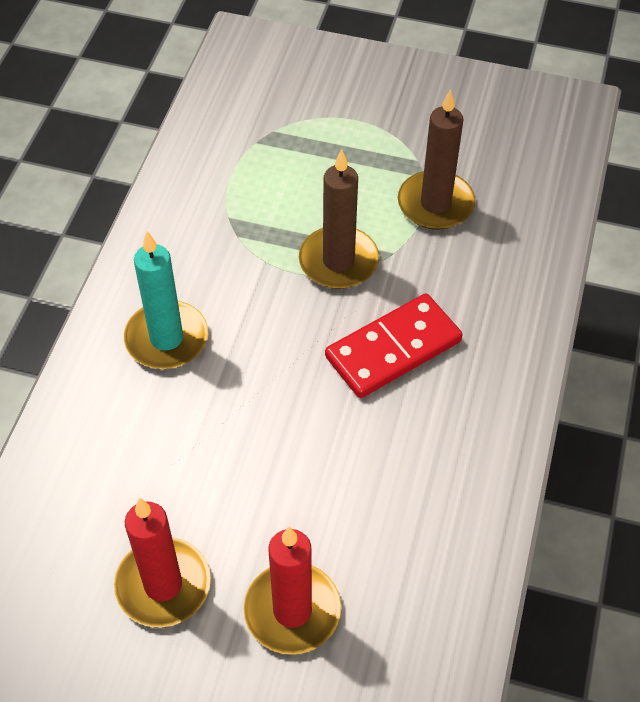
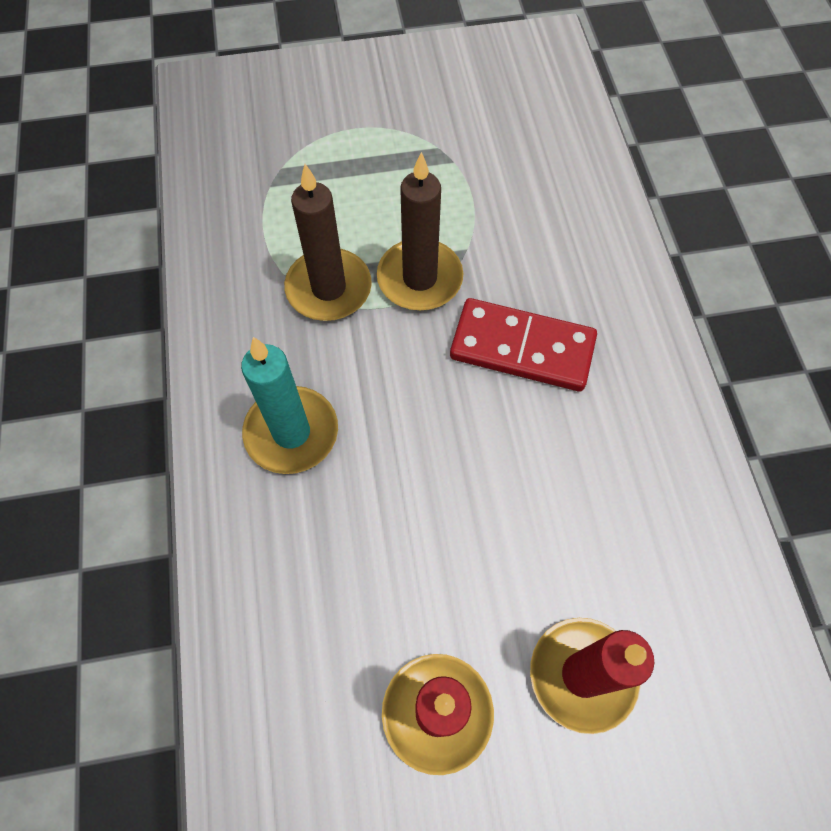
camera: 25 degrees left, 10 degrees up
(393, 349) = (522, 348): red domino -> red domino turned 75 degrees clockwise
(435, 204) = (479, 184): brown candle -> brown candle (328, 288)

